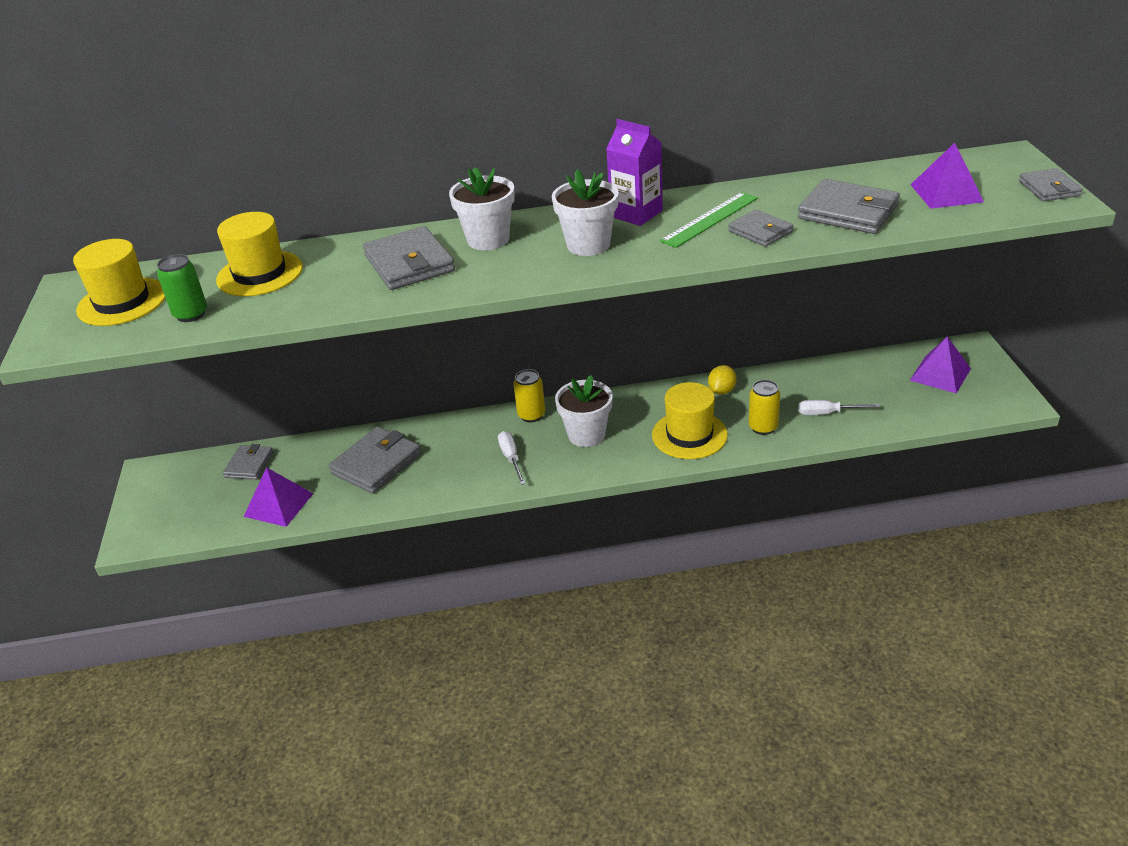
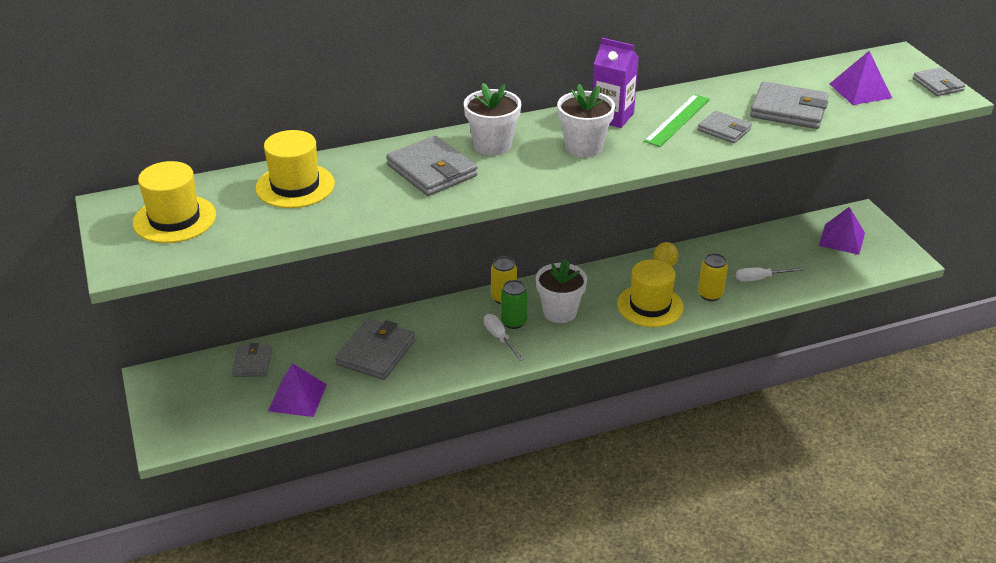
camera: 15 degrees left, 0 degrees up
(191, 314) = (250, 228): green can -> green can (513, 322)

